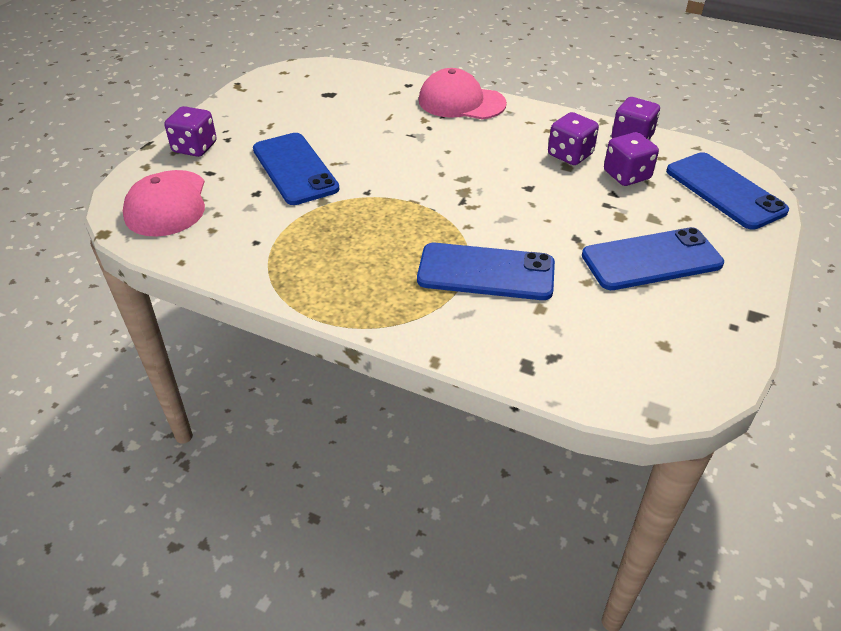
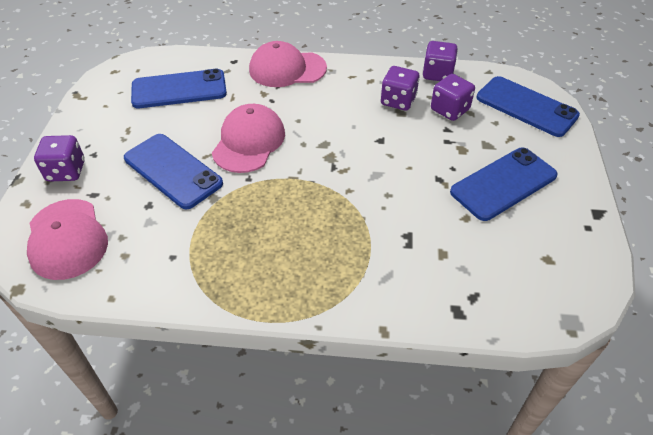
camera: 20 degrees left, 5 degrees up
(385, 159) = (249, 142): none -> pink cap
(486, 272) = (384, 231): blue phone -> blue phone (179, 89)

